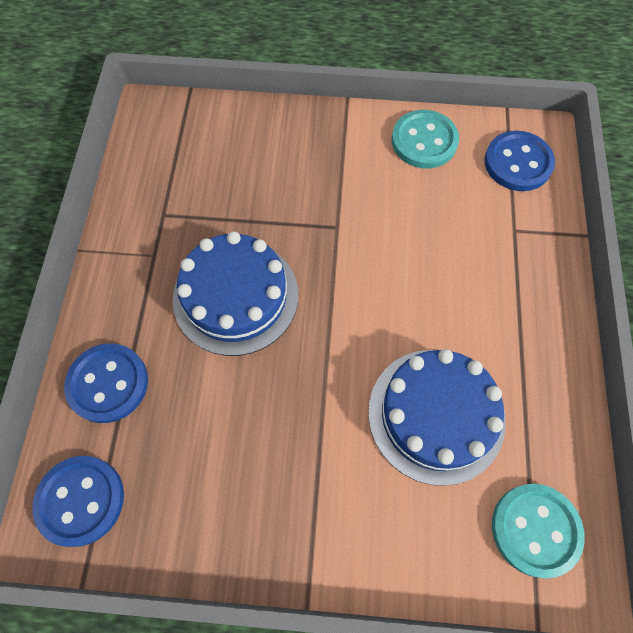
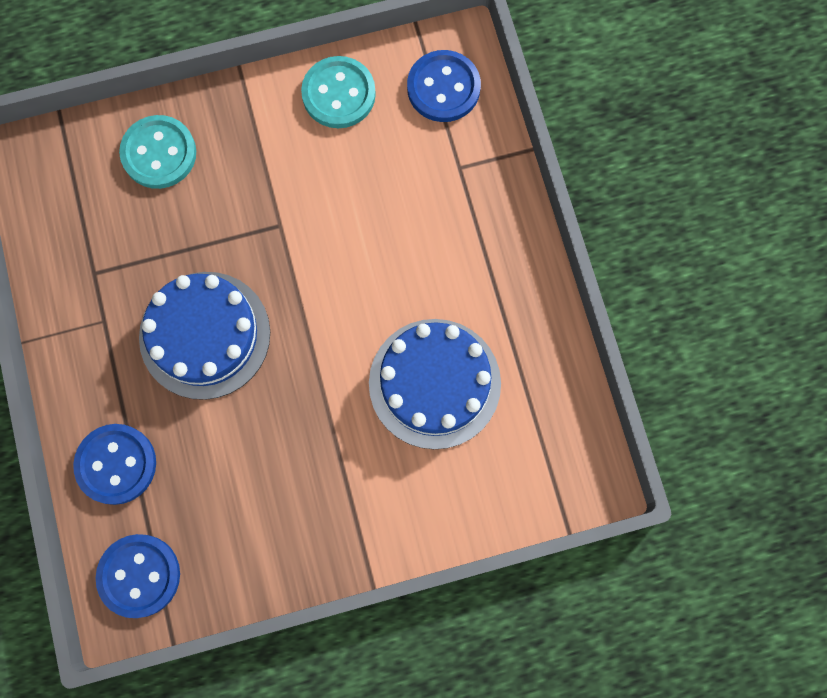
camera: 20 degrees left, 10 degrees up
(535, 529) = (548, 453): turquoise button -> turquoise button (159, 153)

